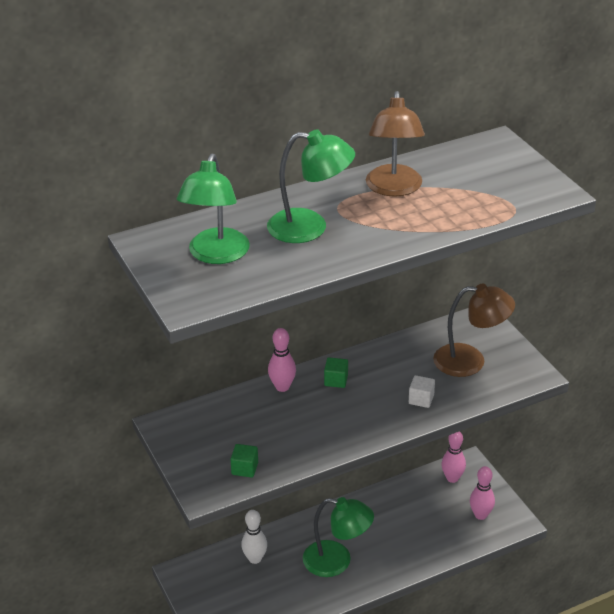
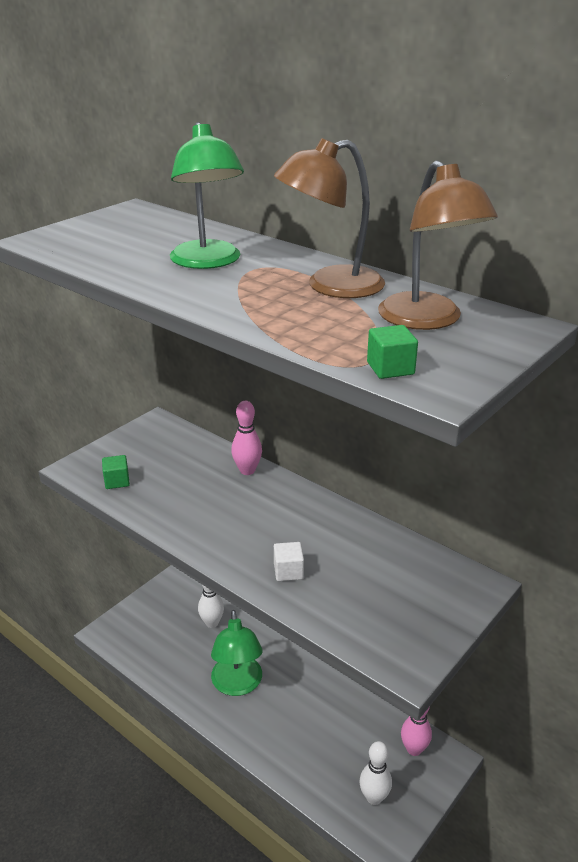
camera: 65 degrees right, 5 degrees down
(216, 255) = (127, 235): green lamp -> none
(336, 380) = (280, 501): green cube -> green cube (390, 368)
(470, 361) = (387, 595): brown lamp -> brown lamp (427, 320)
(480, 515) = (374, 797): pink bowling pin -> white bowling pin

